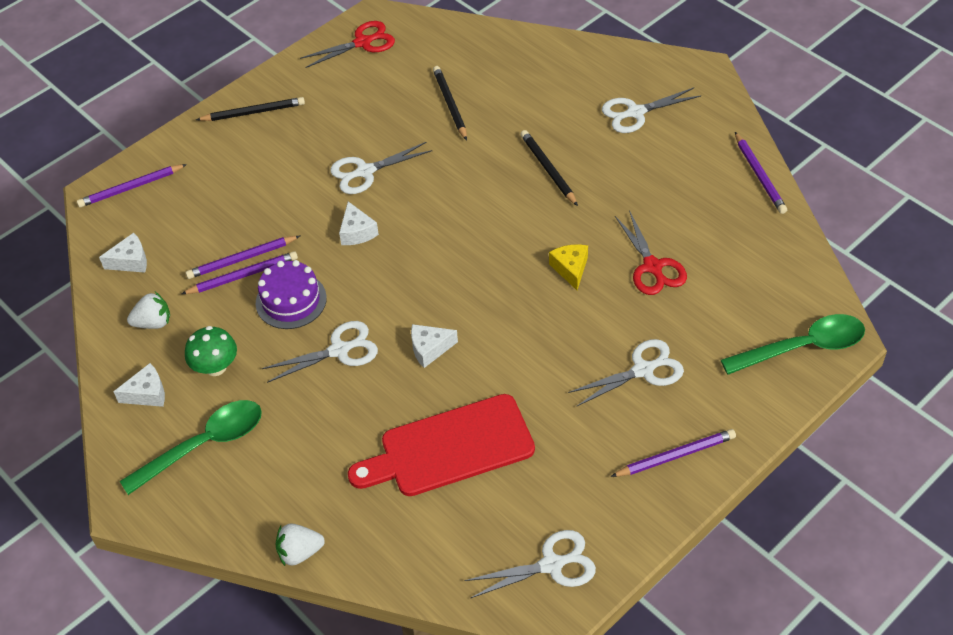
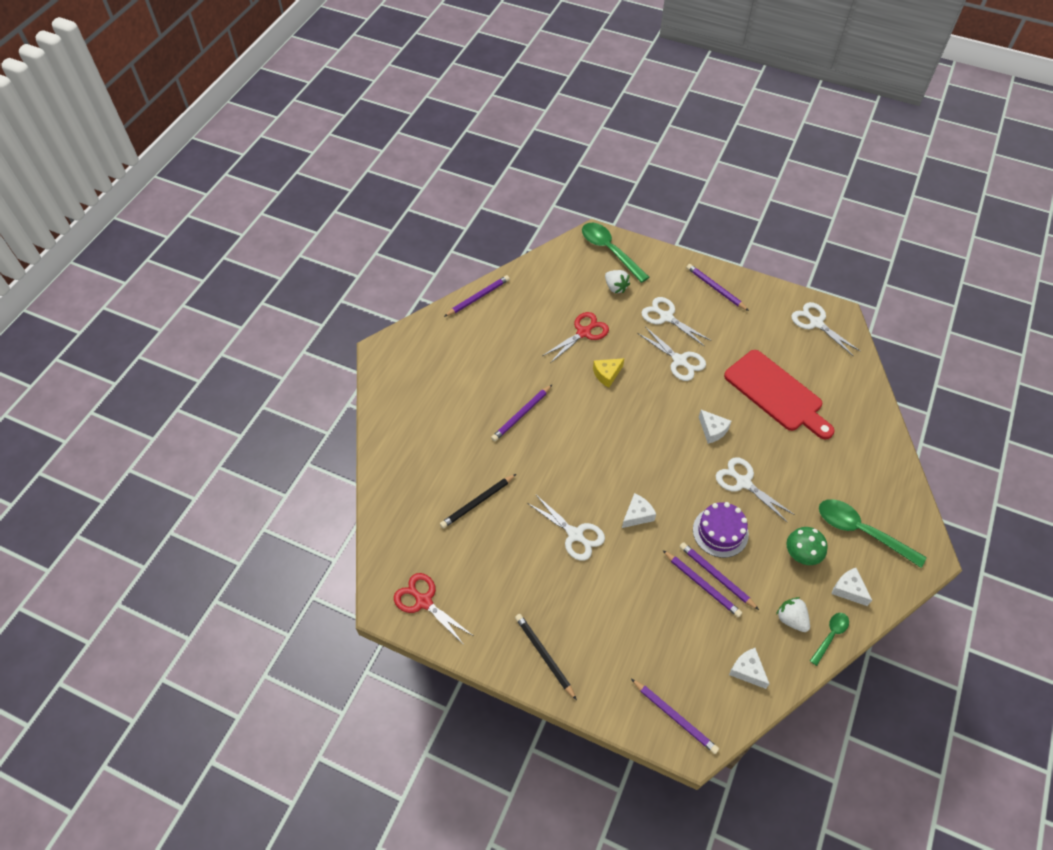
camera: 115 degrees left, 5 degrees up
(112, 350) = (830, 636): none -> green spoon
(300, 552) = (891, 443): white strawberry -> white strawberry (615, 287)
(548, 169) = (521, 414): black pencil -> purple pencil
(635, 113) = (442, 379): white scissors -> white scissors (679, 361)

